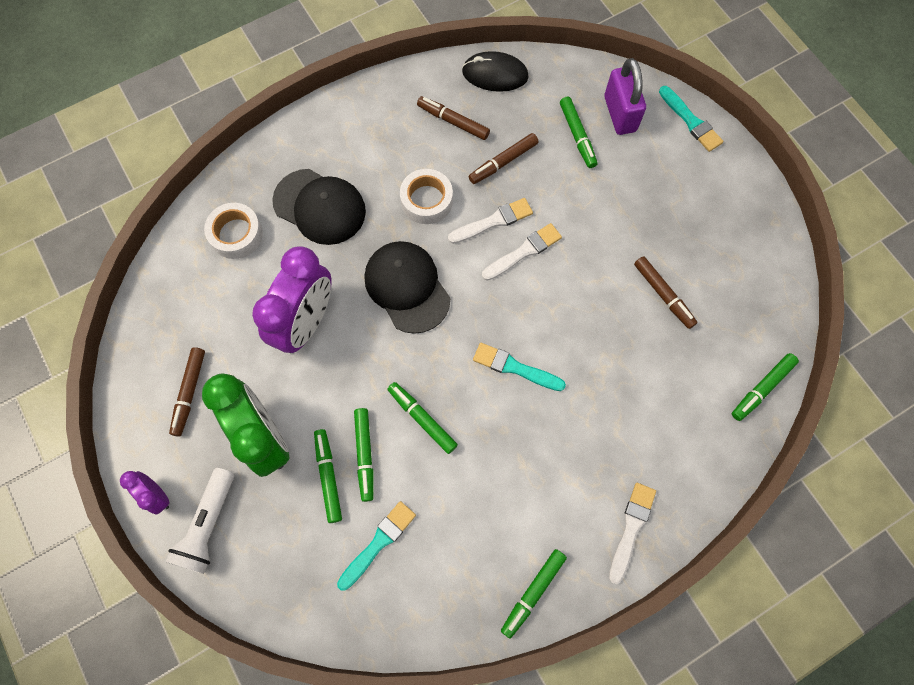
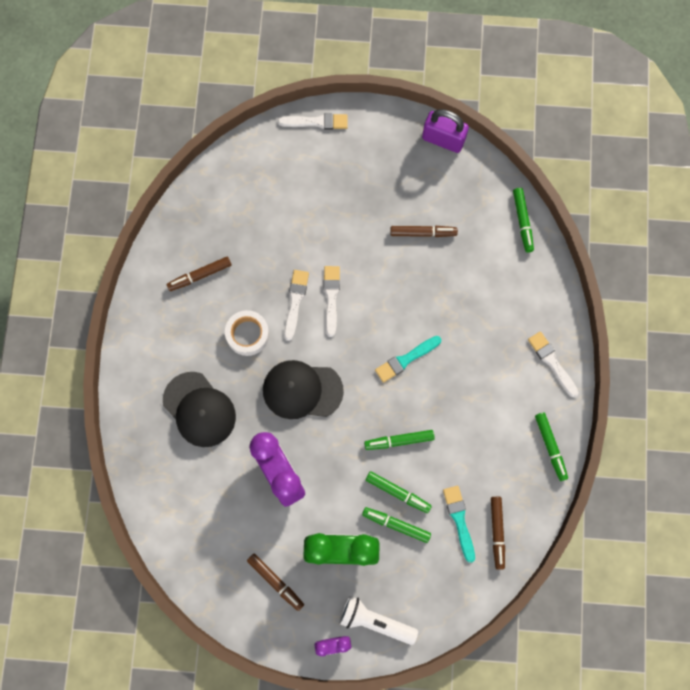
camera: 55 degrees left, 5 degrees up
(208, 525) = (375, 621): white flashlight -> white flashlight turned 150 degrees clockwise
(236, 234) = (178, 480): white tape -> none
(320, 207) = (199, 409): black cap -> black cap turned 75 degrees clockwise
(495, 74) = (183, 221): black mouse -> none
(503, 162) = (256, 264): brown marker -> brown marker (497, 532)
(577, 136) = (272, 202): green marker -> none
(620, 114) = (277, 162): purple padlock -> purple padlock (443, 139)
(691, 121) = (316, 122): turquoise brush -> white brush

